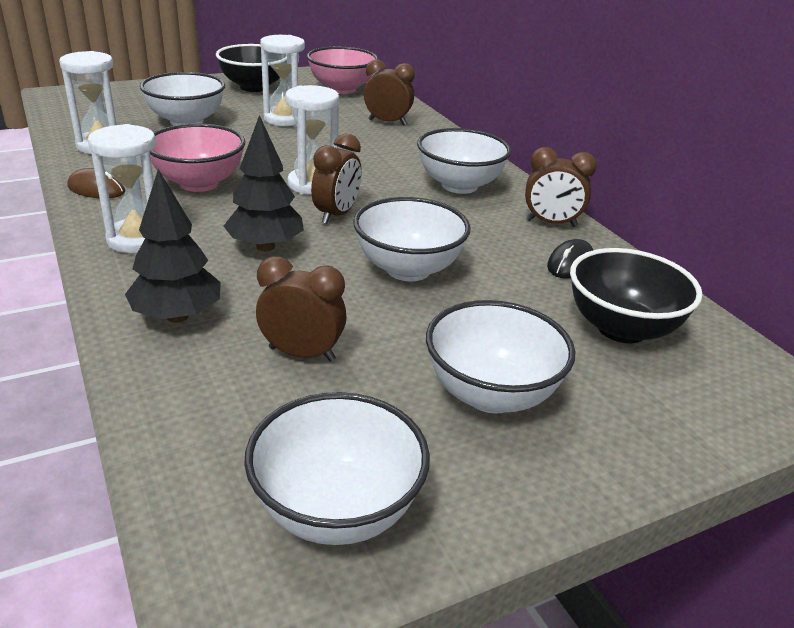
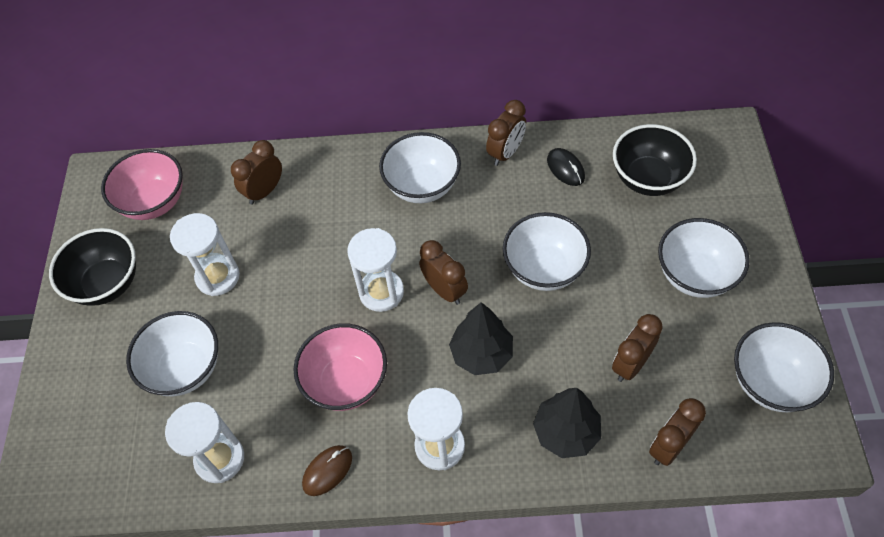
camera: 60 degrees left, 25 degrees up
(178, 407) = (668, 446): none -> brown clock

